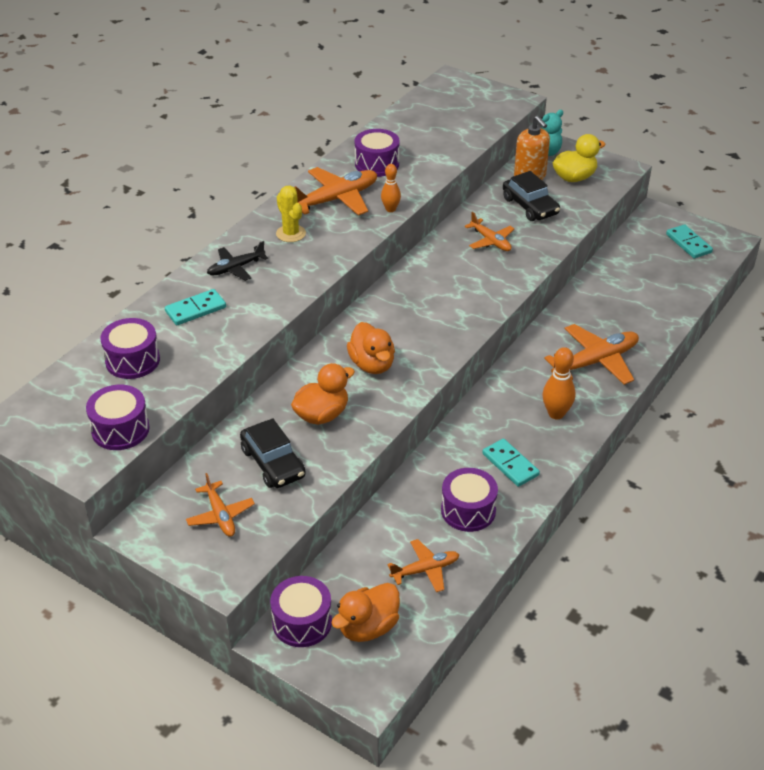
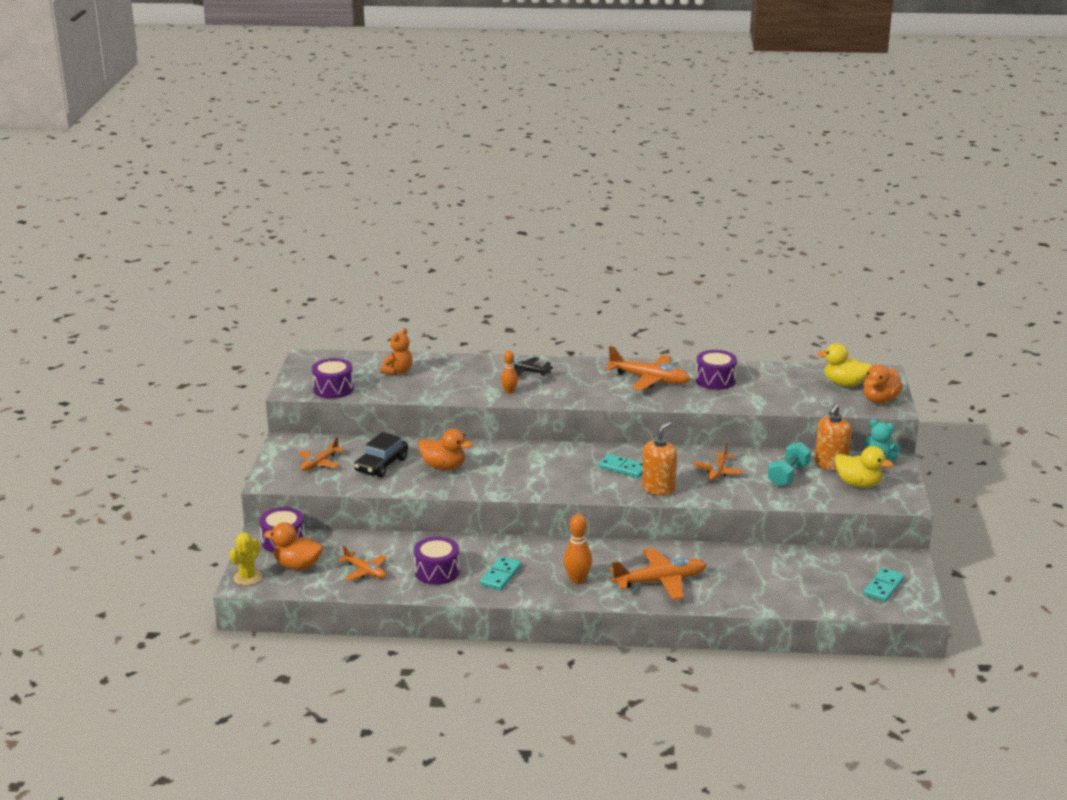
camera: 60 degrees right, 15 degrees down
(132, 360) = (398, 371): purple drum -> orange teddy bear
(195, 309) = (468, 373): turquoise domino -> turquoise domino (623, 468)
(291, 233) = (588, 377): yellow cactus -> yellow cactus (247, 577)
(372, 364) = (514, 468): orange duck -> orange duck (880, 400)
(390, 209) = (664, 402): orange bowling pin -> orange bowling pin (509, 391)
(452, 103) = (844, 384): none -> yellow duck
(493, 287) = (658, 489): none -> orange soap dispenser
(530, 206) = (788, 475): black car -> turquoise dumbbell
(595, 361) = (660, 581): orange plane -> orange plane turned 45 degrees counterclockwise

